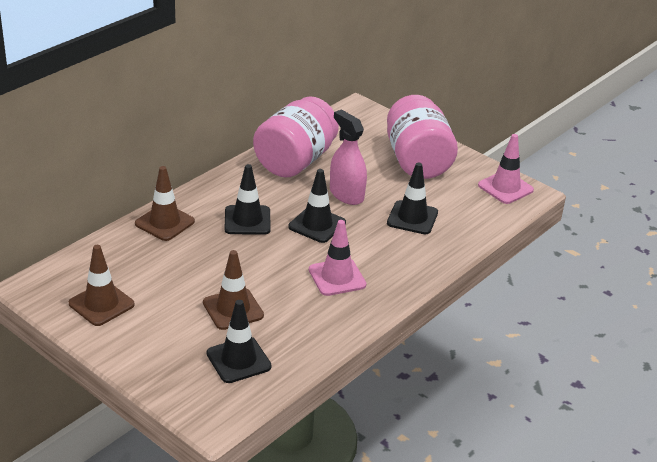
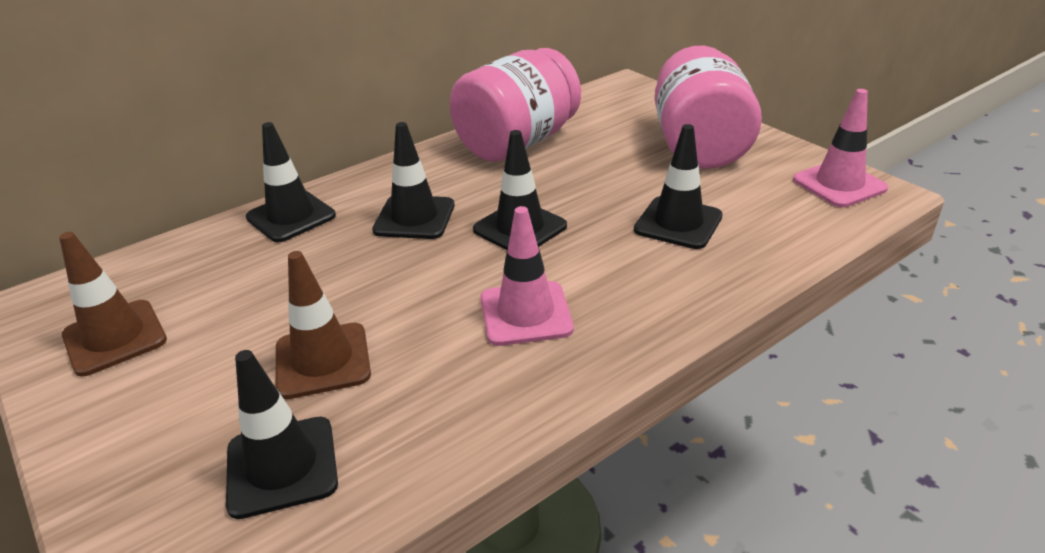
camera: 15 degrees right, 0 degrees up
(164, 223) = (291, 217): brown traffic cone -> black traffic cone
(346, 194) = (580, 187): pink spray bottle -> none

